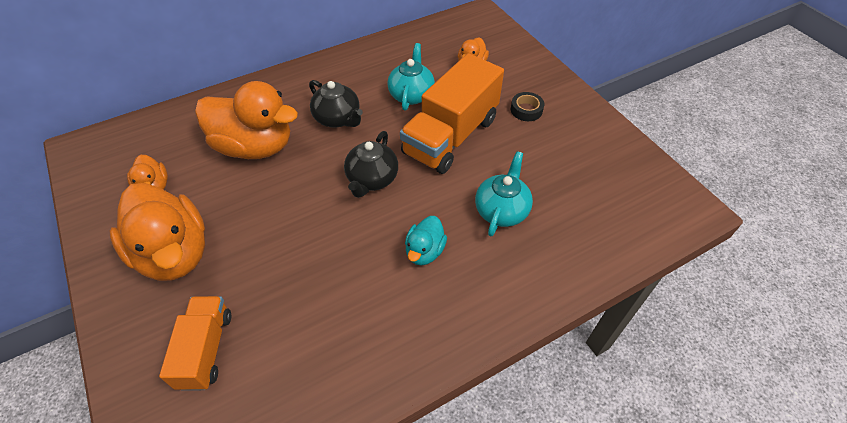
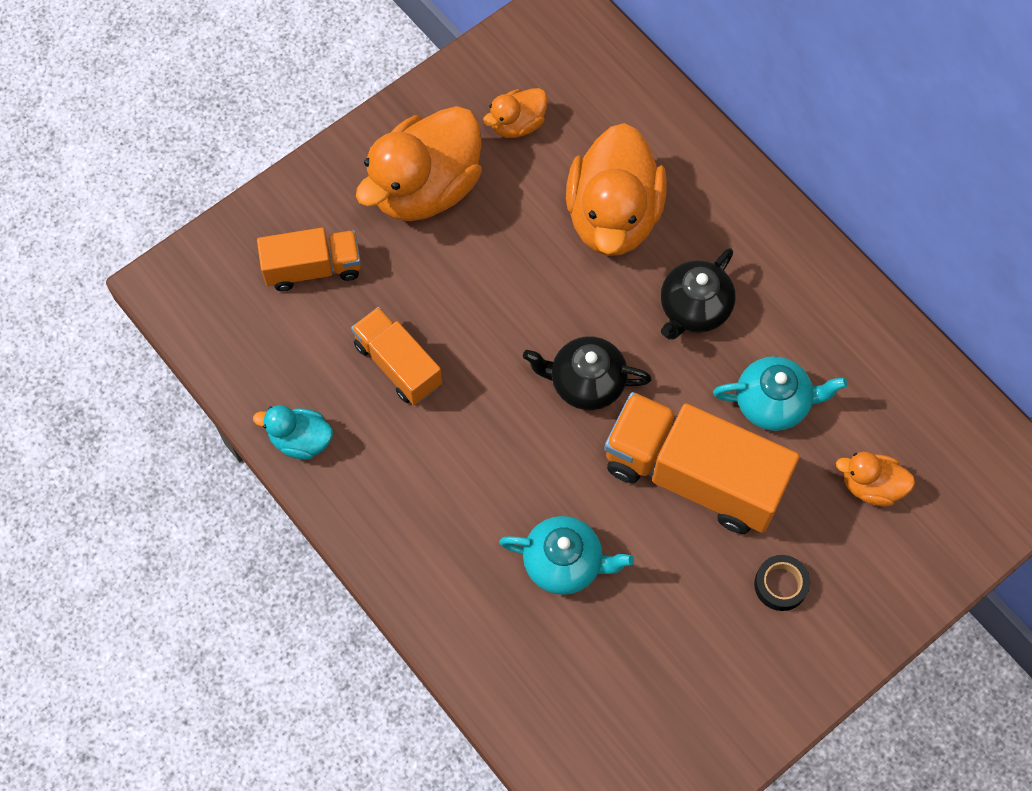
camera: 80 degrees right, 15 degrees up
(320, 294) = (398, 365): none -> orange truck
(424, 251) = (478, 472): turquoise duck -> turquoise duck (301, 440)

